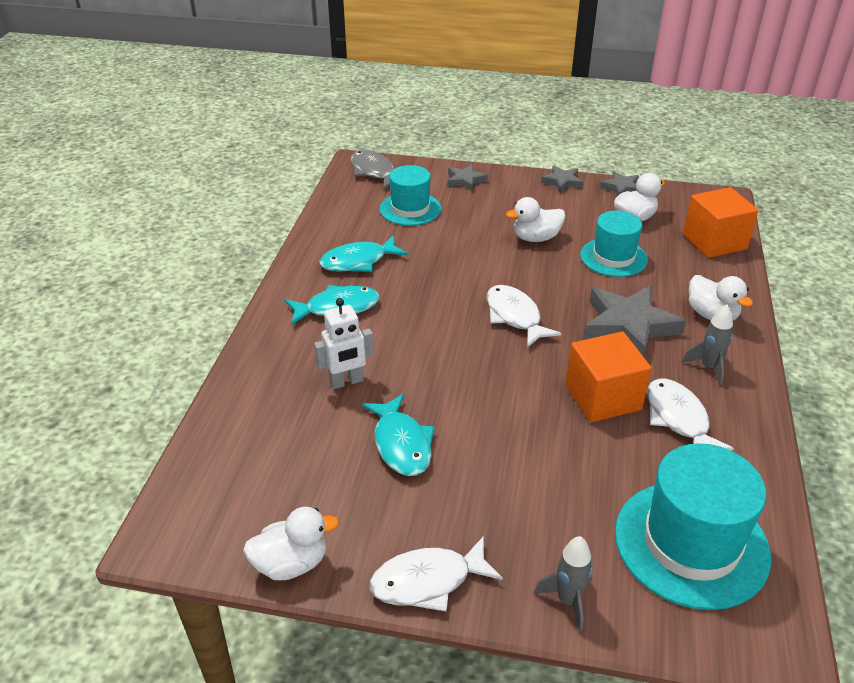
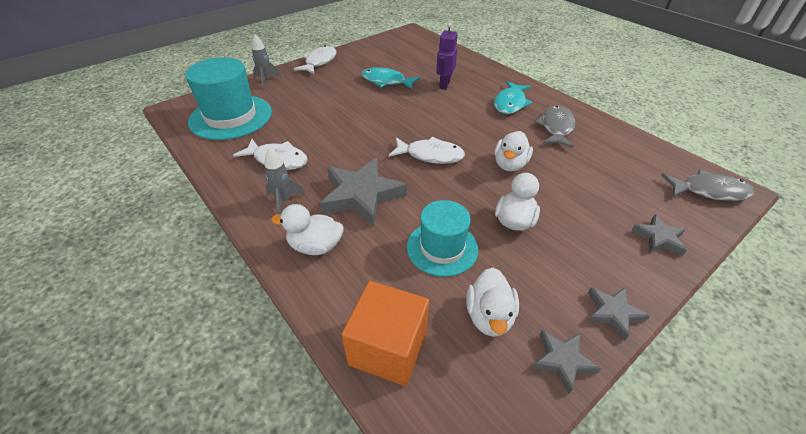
camera: 130 degrees right, 5 degrees up
(291, 563) = (366, 45): white duck -> white duck (510, 165)
(346, 382) = (444, 84): white robot -> purple robot
(358, 261) = (556, 127): turquoise fish -> grey fish
(410, 209) = (619, 179): turquoise hat -> none
(603, 397) = (328, 145): orange cube -> none

